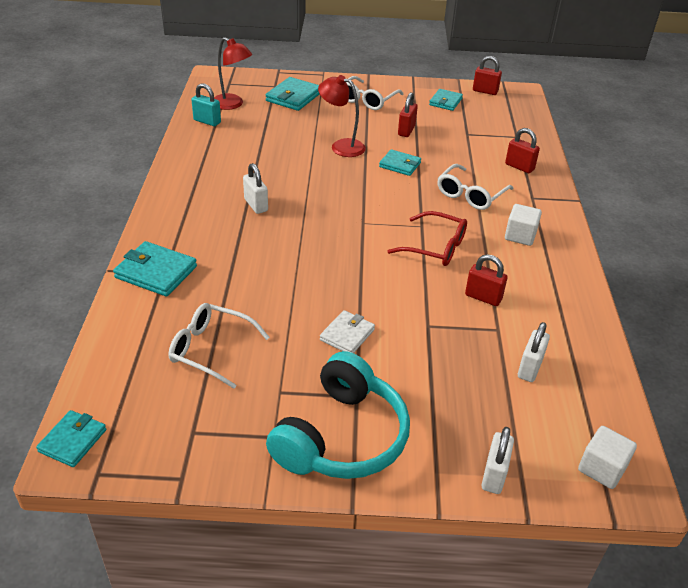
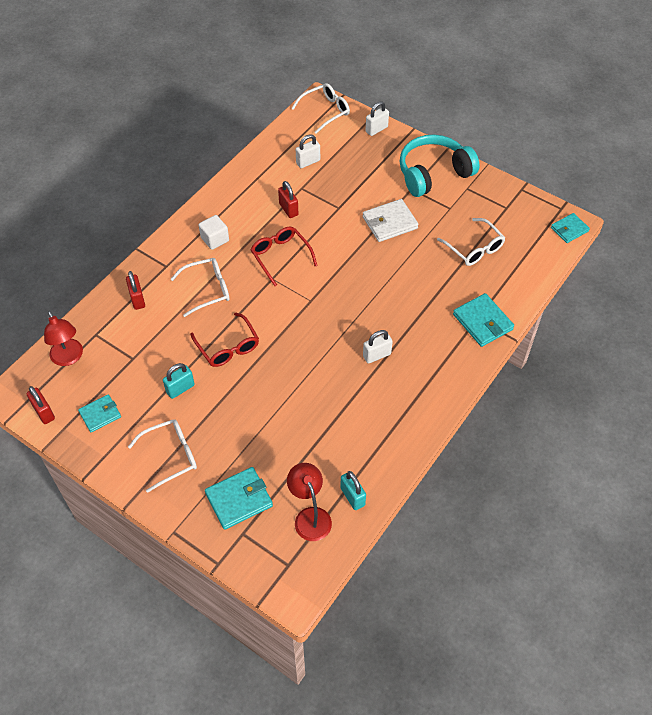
camera: 145 degrees left, 15 degrees up
(256, 205) = (377, 355): white padlock -> white padlock turned 60 degrees clockwise
(341, 146) = (256, 395): red lamp -> red lamp (69, 358)
(347, 335) = (390, 223): white wallet -> white wallet, size x1.52
(400, 165) = (228, 347): turquoise wallet -> red glasses
(406, 131) = (180, 388): red padlock -> turquoise padlock
(602, 468) = (325, 111): white cube -> white glasses

